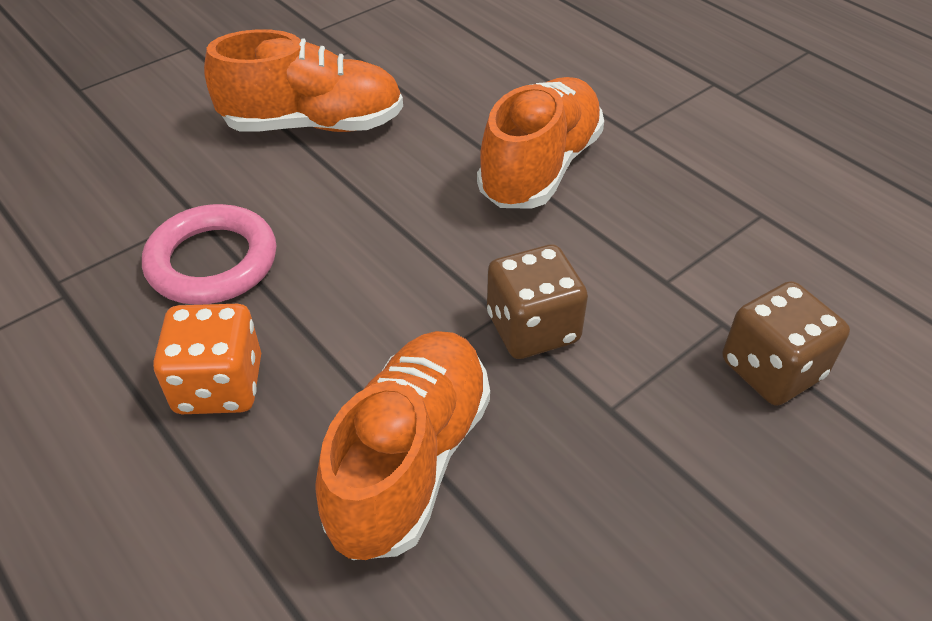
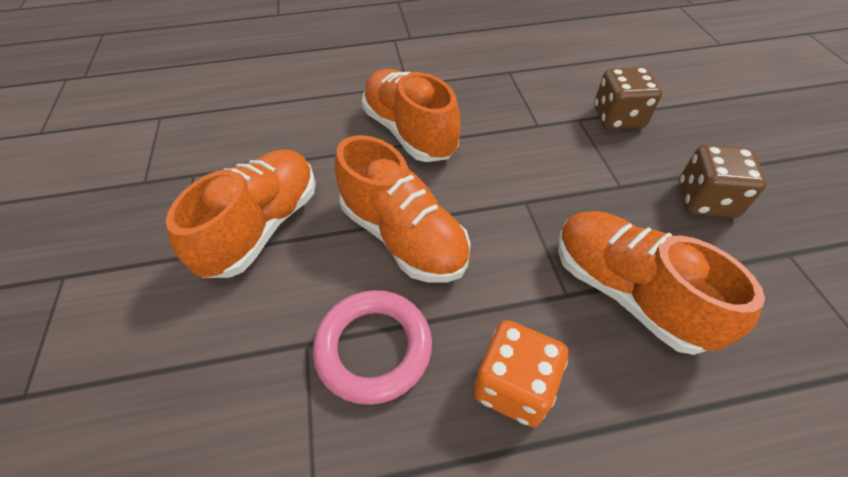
camera: 60 degrees left, 5 degrees up
(367, 228) = (403, 236): none -> orange shoe
(532, 328) = (545, 192): brown dice -> brown dice (705, 200)

